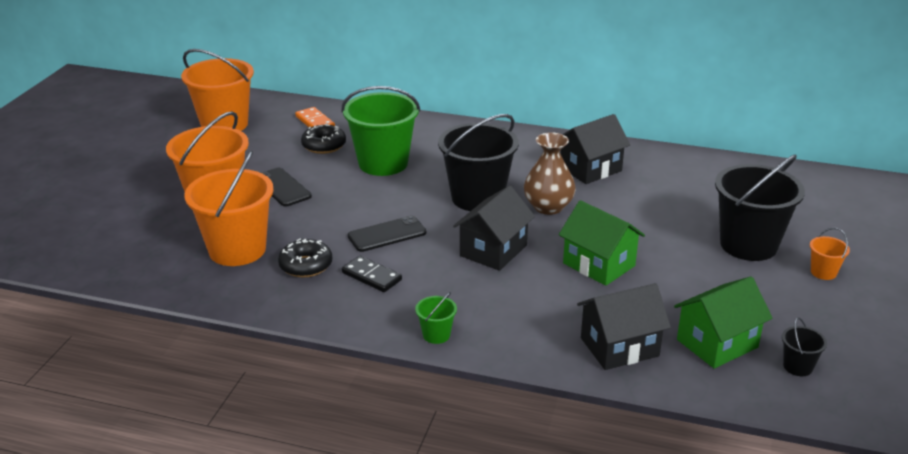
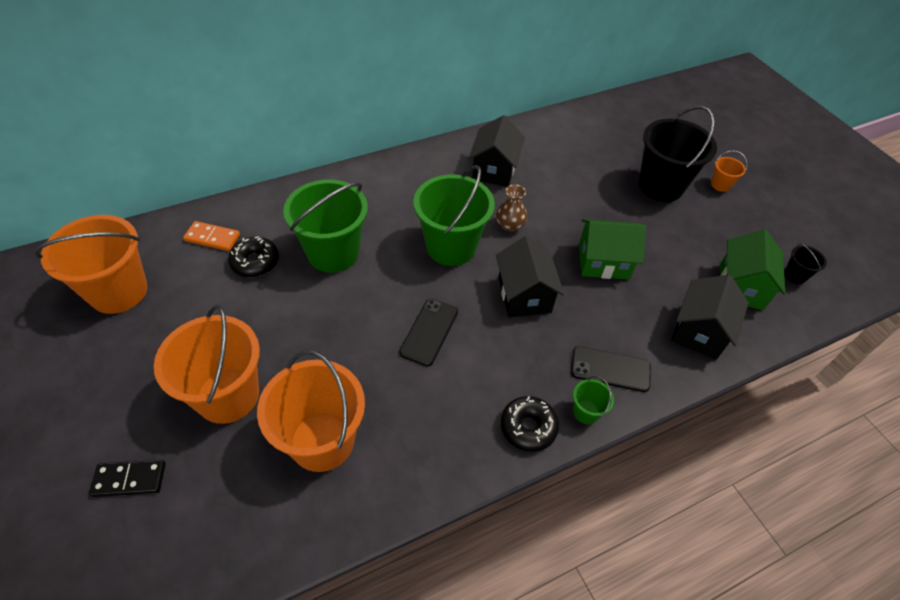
camera: 45 degrees left, 20 degrees up
(282, 187) = (275, 337): black phone -> black phone (610, 369)
(306, 265) = (405, 414): black donut -> black donut (528, 427)
(372, 276) = (471, 386): black domino -> black domino (129, 479)
(477, 198) = (451, 246): black bucket -> green bucket
(548, 207) = (509, 225): brown vase -> brown vase, size x0.66

